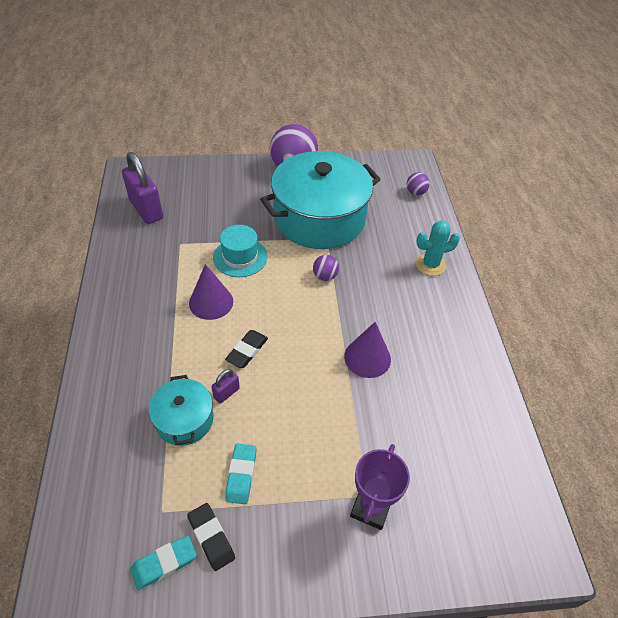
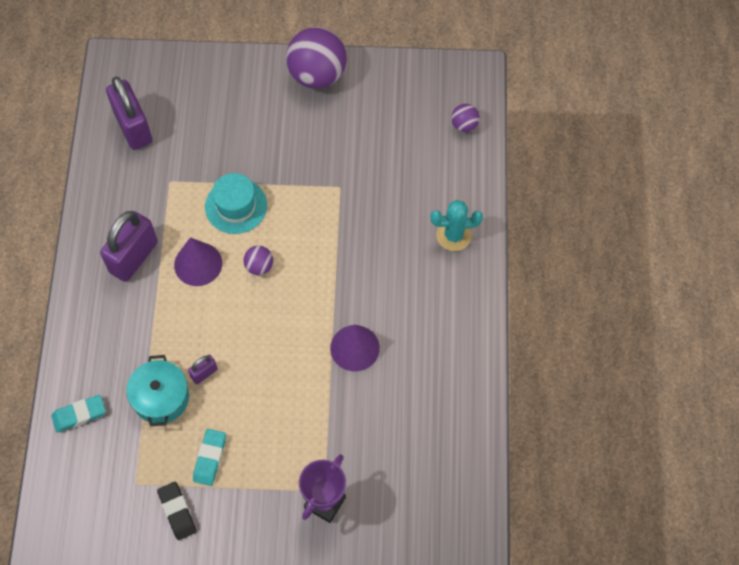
camera: 10 degrees right, 15 degrees up
(151, 301) = (133, 257): none -> purple padlock
(164, 563) = (135, 529): turquoise eraser -> turquoise eraser (79, 415)
(247, 351) = (230, 327): black eraser -> none
(319, 218) = (337, 156): turquoise pot -> none
(325, 276) = (328, 241): purple ball -> purple ball (259, 266)

